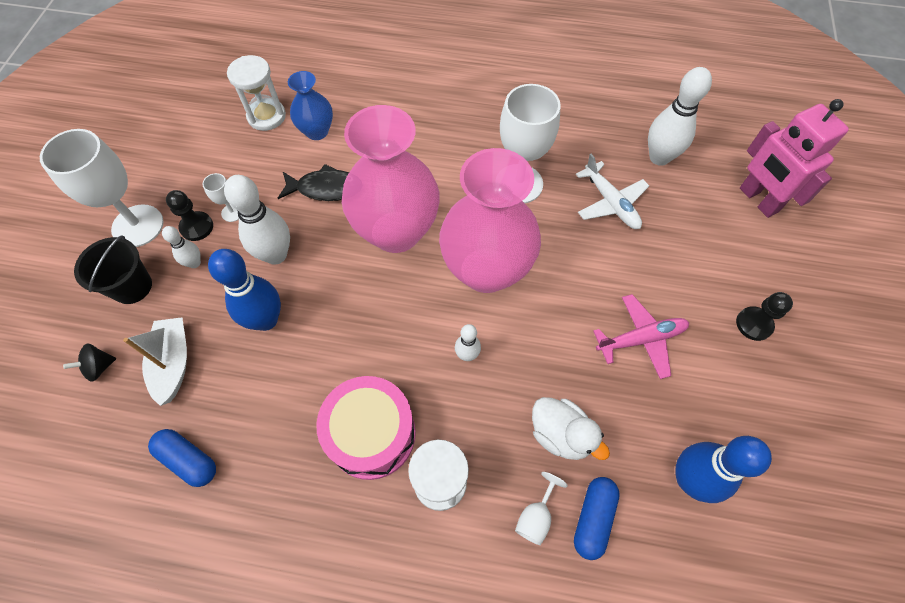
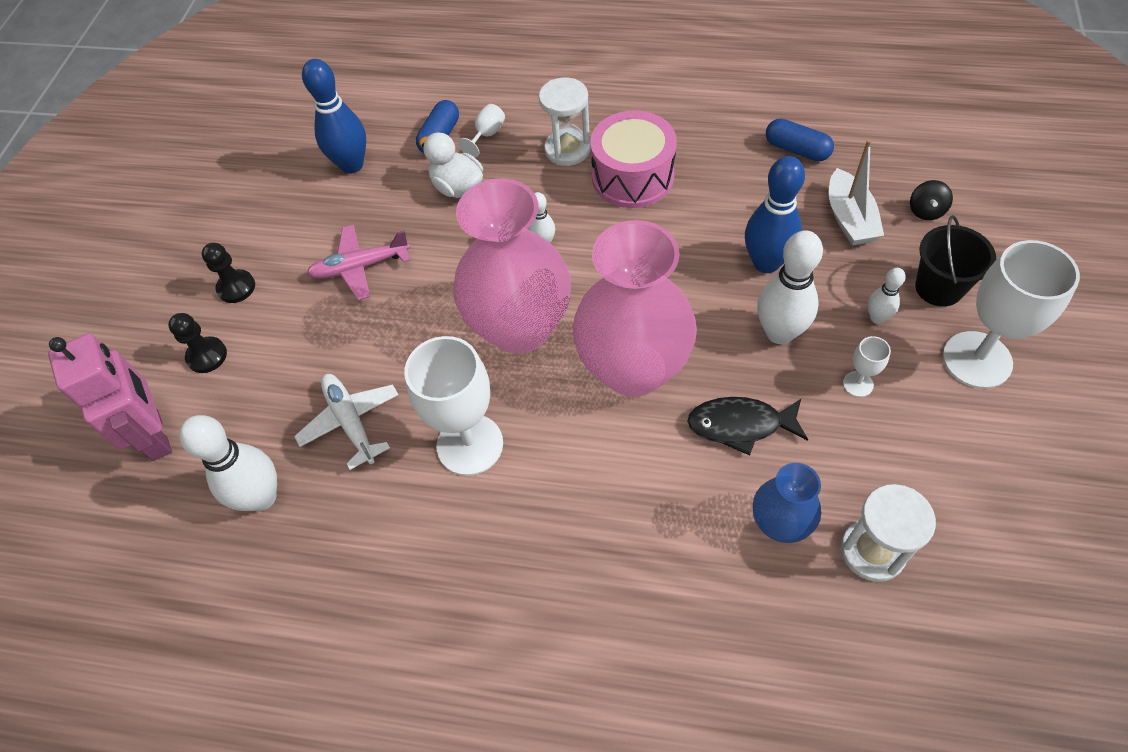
camera: 175 degrees left, 5 degrees down
(99, 367) = (926, 211): black spinning top -> black spinning top turned 135 degrees clockwise
(197, 227) = (897, 362): black pawn -> black pawn (207, 356)

